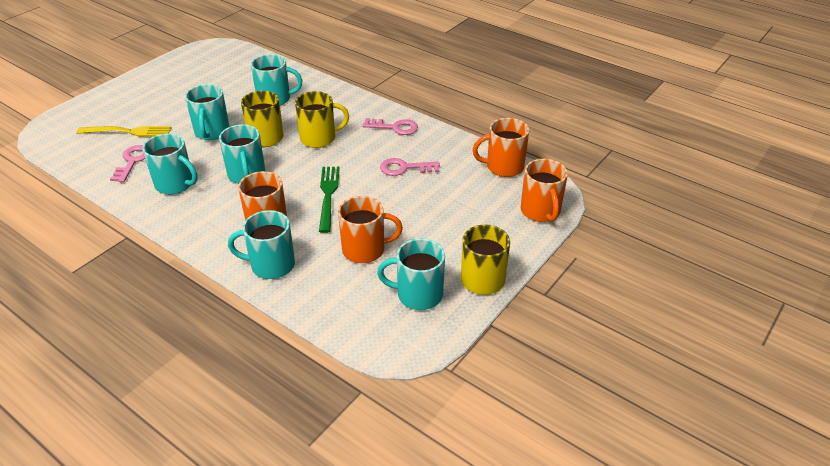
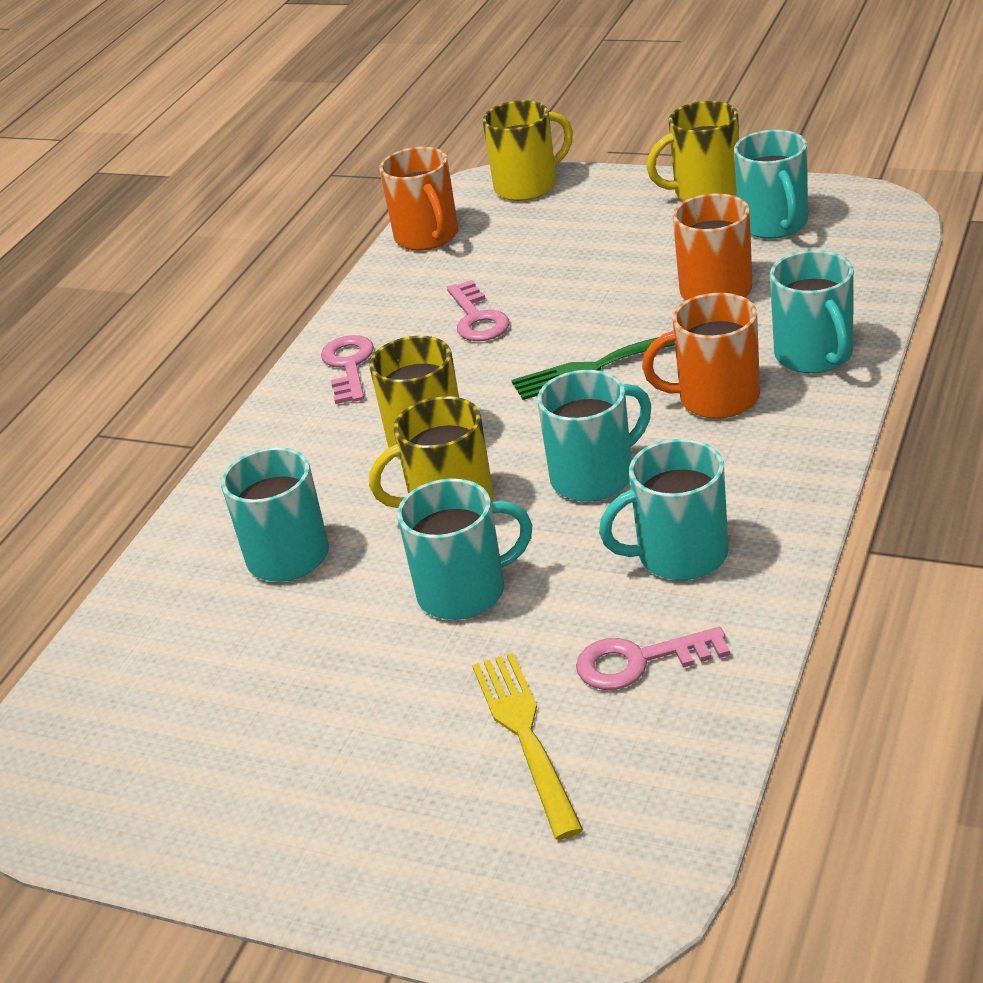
camera: 100 degrees left, 5 degrees down
(175, 184) = (679, 555): turquoise mug -> turquoise mug turned 120 degrees counterclockwise
(540, 211) = (528, 186): orange mug -> yellow mug

